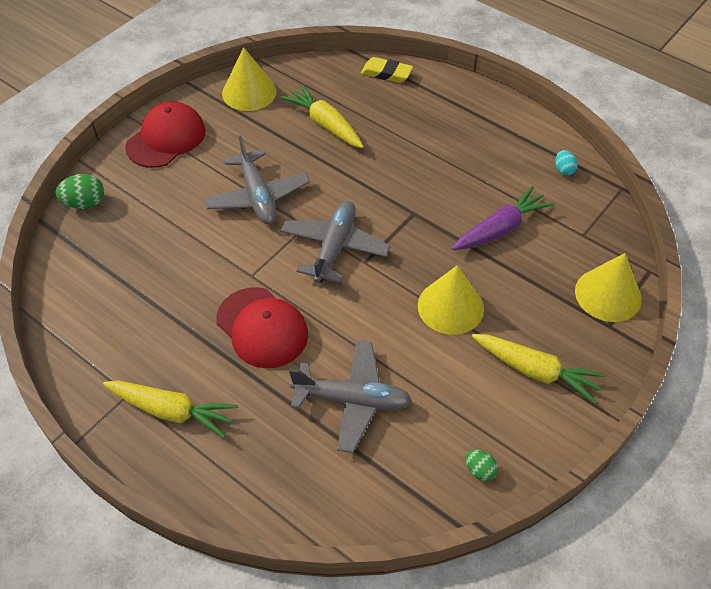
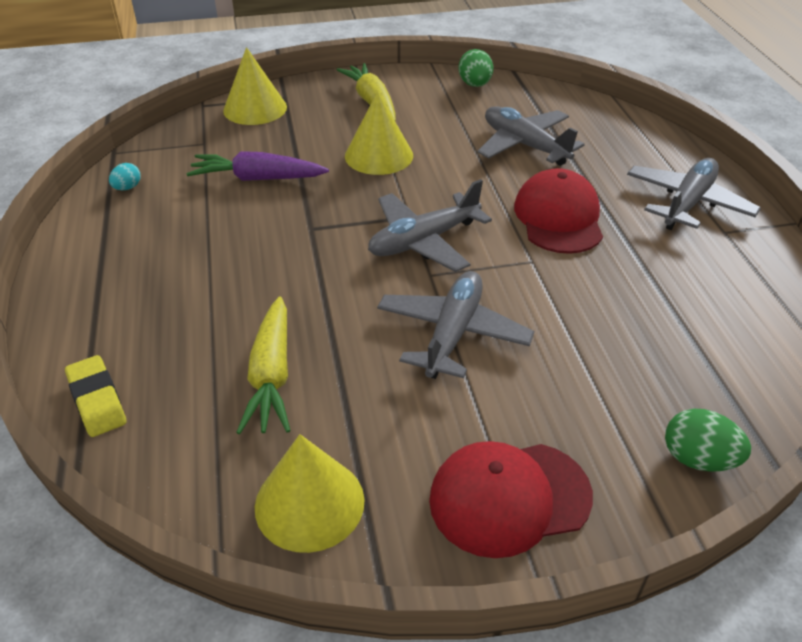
camera: 140 degrees left, 10 degrees down
(172, 411) = (687, 203): yellow carrot -> grey plane
(479, 470) = (475, 85): green egg -> green egg, size x1.61

